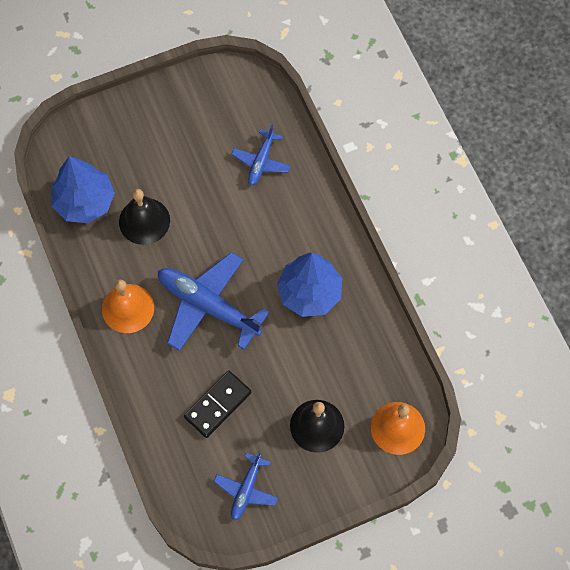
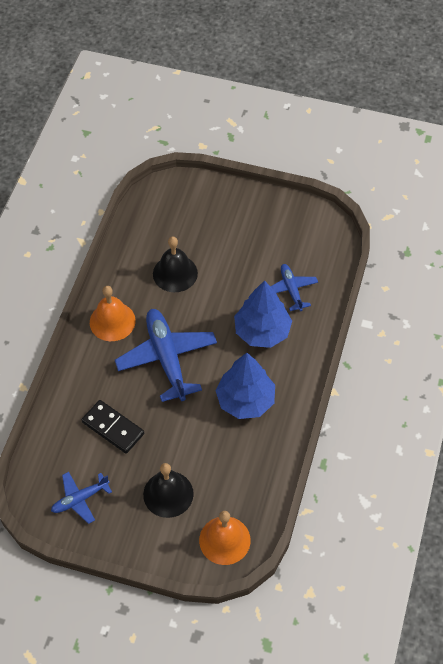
camera: 40 degrees right, 10 degrees down
(84, 202) = (147, 234): blue tree -> blue tree (262, 331)
(217, 405) = (113, 428): black domino -> black domino turned 45 degrees clockwise
(261, 162) = (291, 290): blue plane -> blue plane turned 105 degrees clockwise

